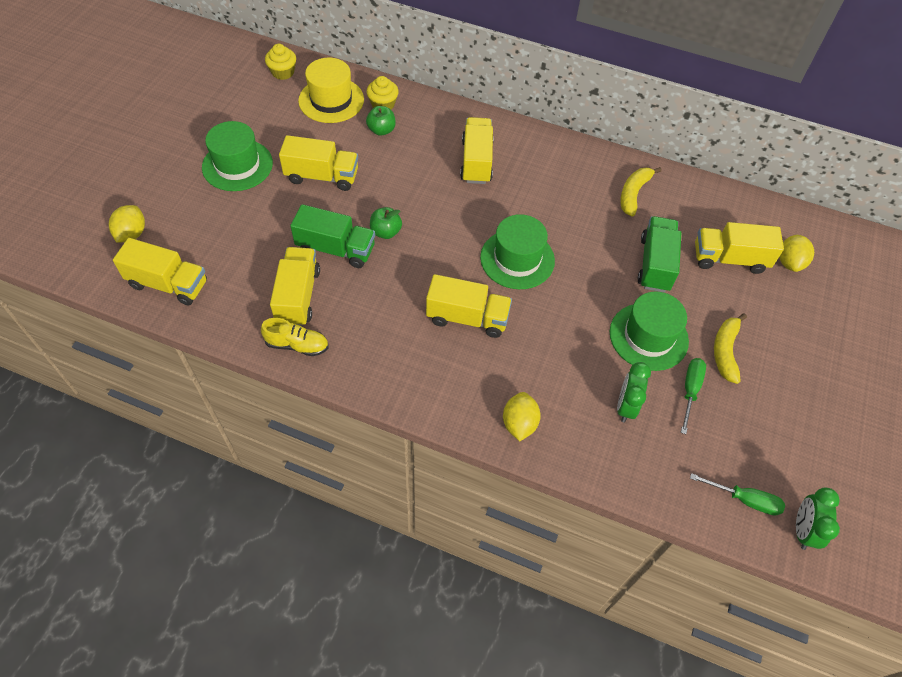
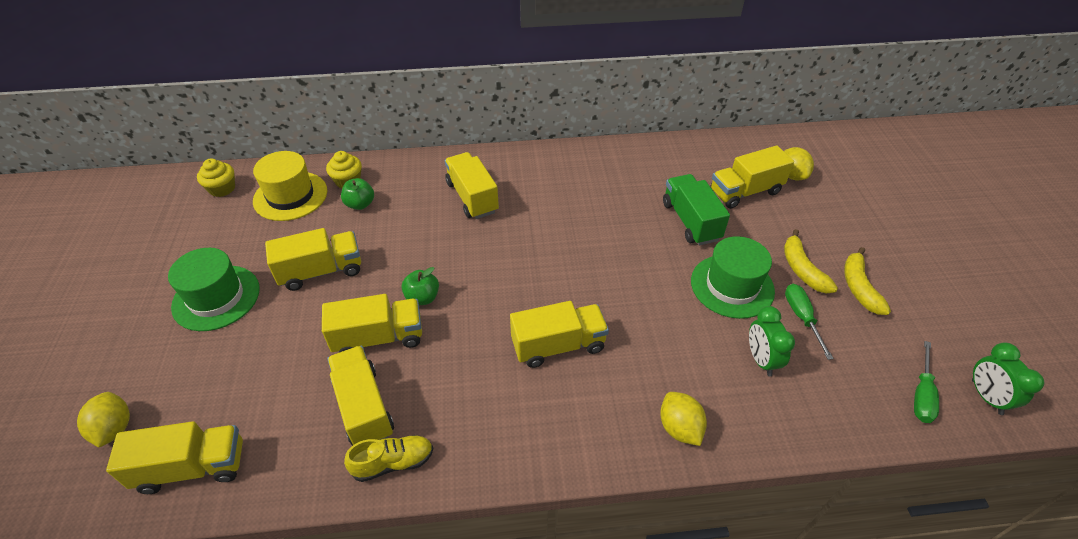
camera: 25 degrees left, 10 degrees down
(336, 249) = (378, 338): green truck -> yellow truck
(517, 259) = (568, 268): green hat -> none
(633, 194) = (630, 171): yellow banana -> yellow banana (859, 287)
(744, 499) = (922, 394): green screwdriver -> green screwdriver turned 120 degrees clockwise

